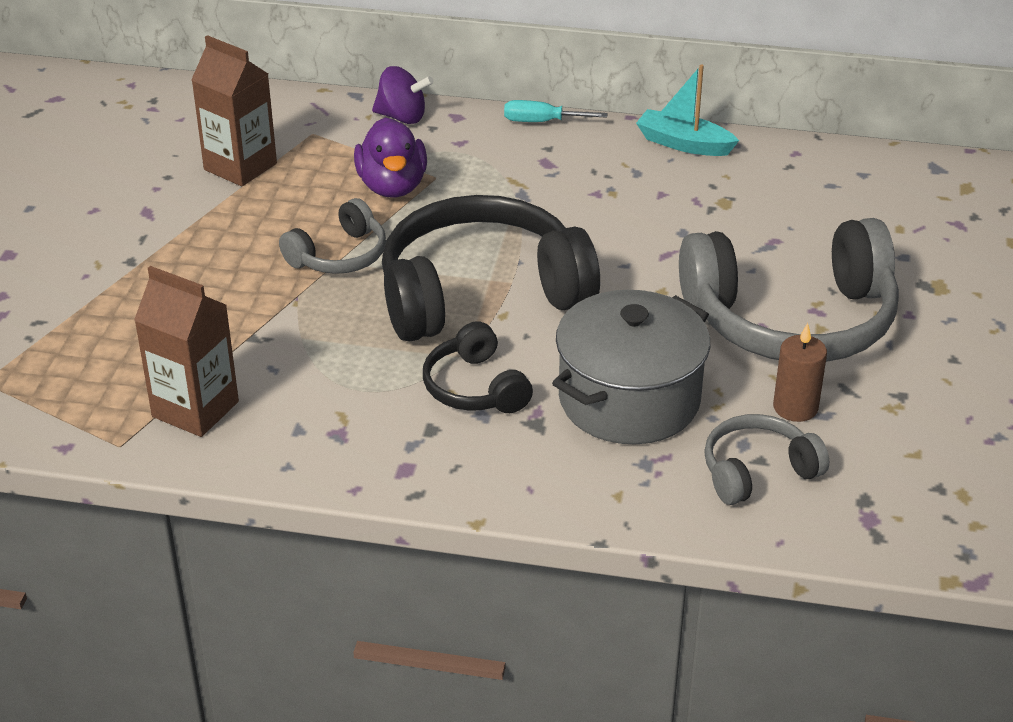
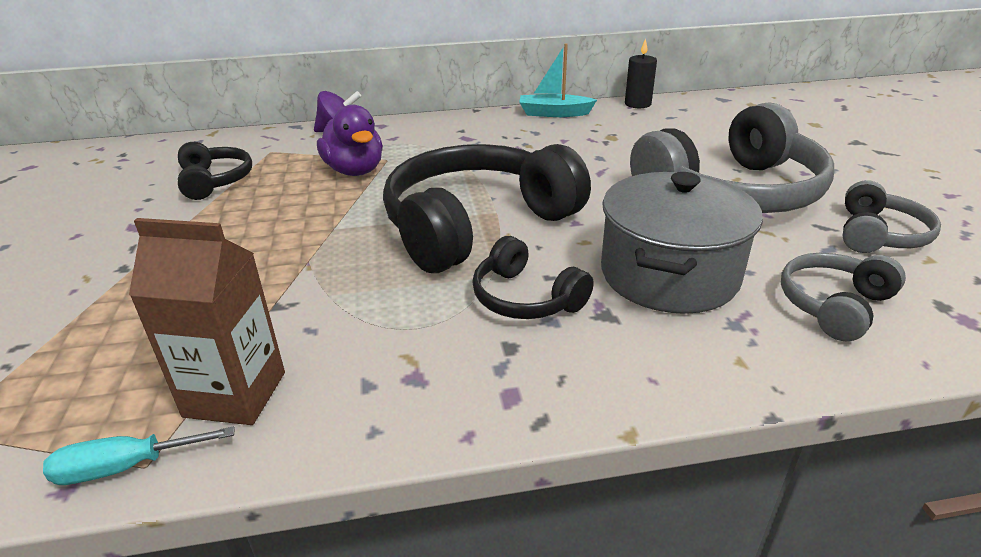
camera: 20 degrees left, 5 degrees down
(240, 167) = (215, 181): brown carton -> black headphones
(339, 256) = (334, 223): grey headphones -> grey headphones (879, 235)
(541, 122) = (446, 118): turquoise screwdriver -> turquoise screwdriver (125, 467)
(795, 407) = (803, 248): brown candle -> none
(808, 151) = (637, 104): none -> black candle

